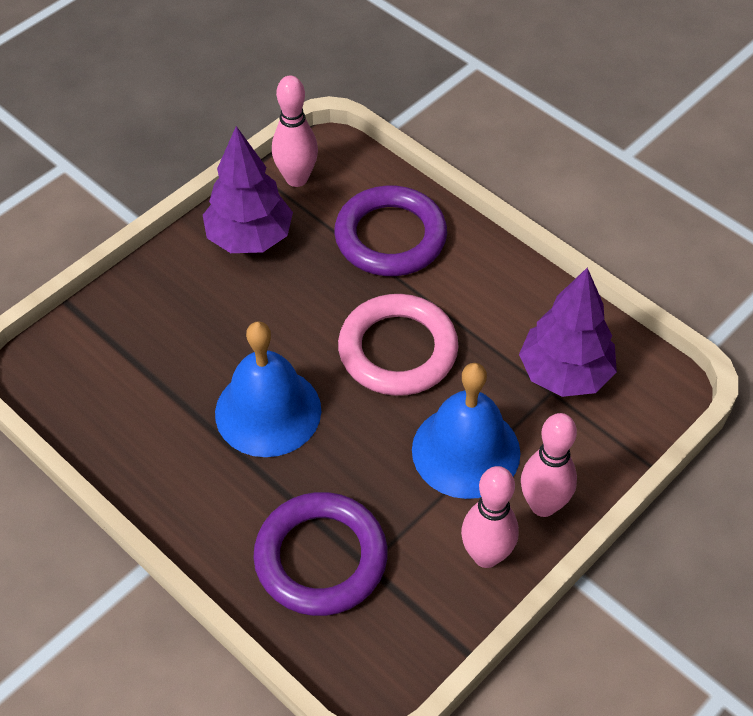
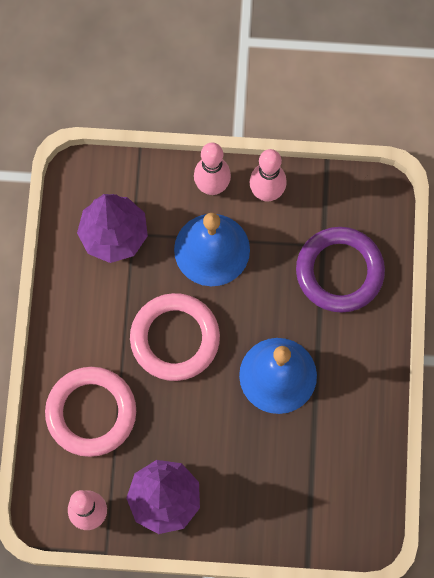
camera: 130 degrees left, 20 degrees up
(390, 237) = (91, 412): purple ring -> pink ring

